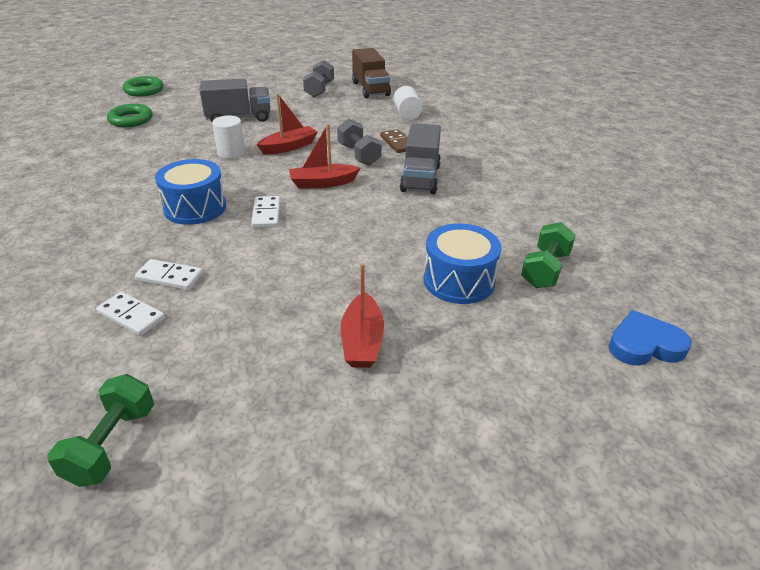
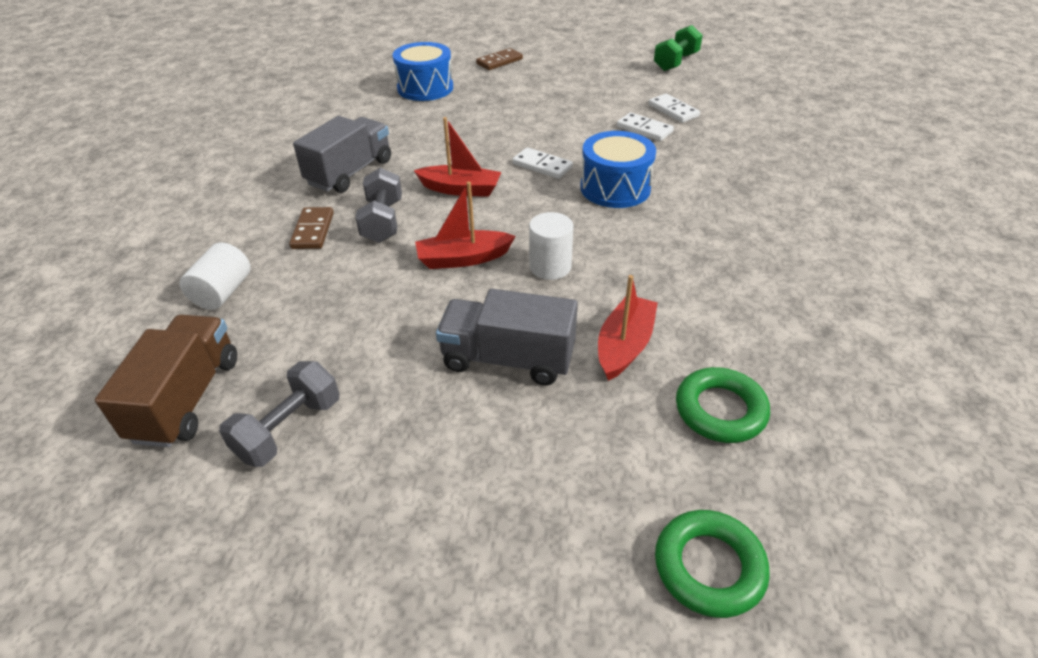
camera: 155 degrees left, 5 degrees up
(266, 214) = (542, 166): white domino -> white domino turned 75 degrees counterclockwise
(362, 341) = (520, 73): red boat -> red boat (624, 346)
(410, 361) = (499, 61): none -> brown domino
(545, 270) = (356, 83): green dumbbell -> none
(644, 345) = (361, 45): blue heart -> none

